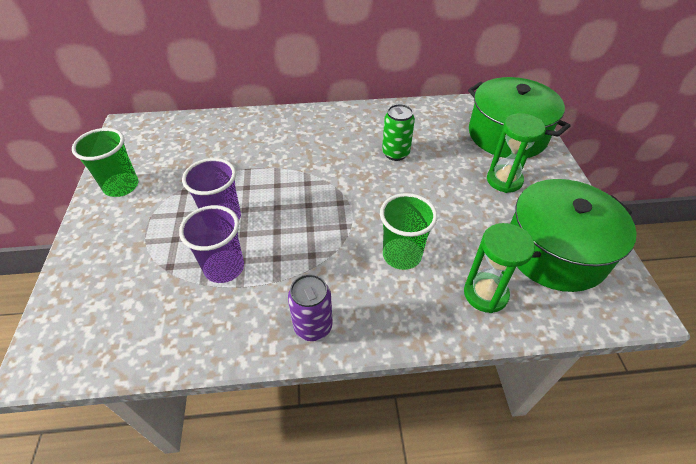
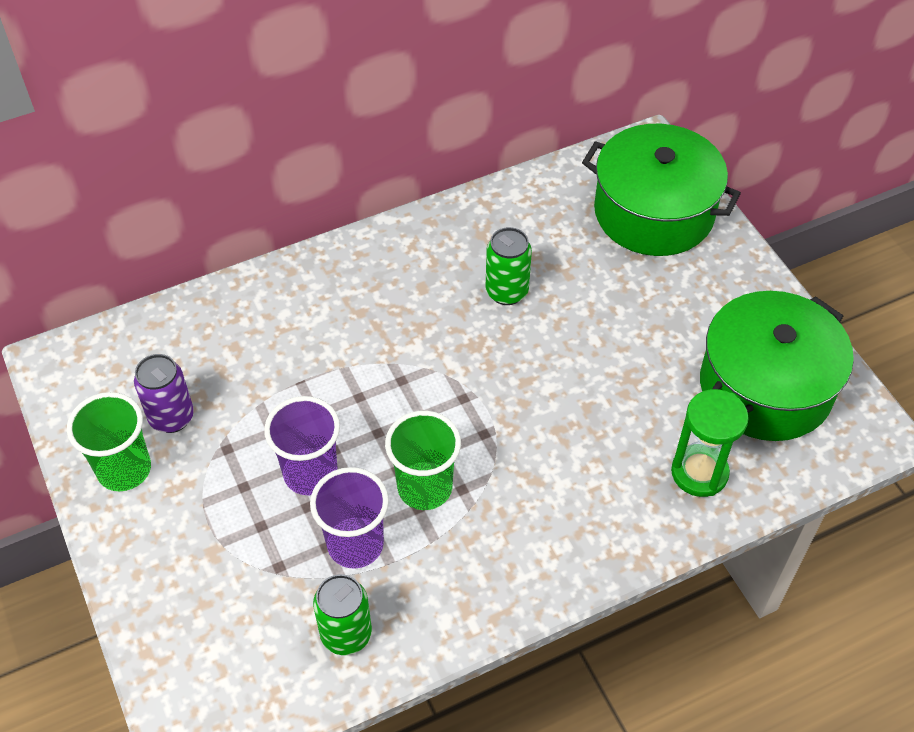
camera: 20 degrees left, 5 degrees up
(183, 324) = (346, 634): none -> green can
(313, 326) = (510, 583): purple can -> purple can (171, 417)
(402, 255) = (579, 452): green cup -> green cup (425, 488)
(504, 180) = (672, 295): green hourglass -> none

